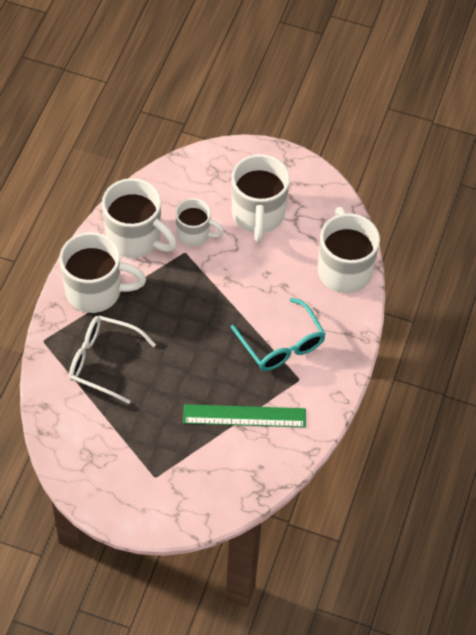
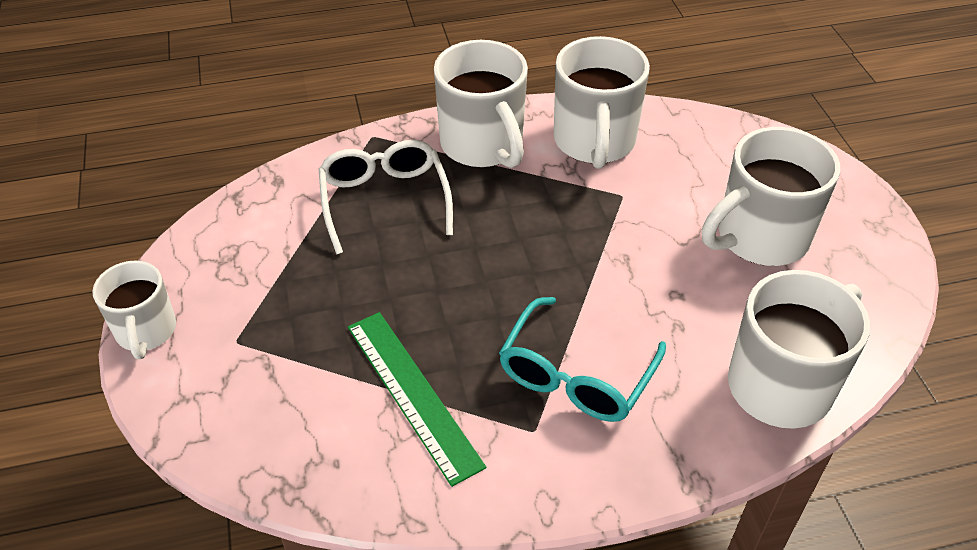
camera: 60 degrees right, 10 degrees down
(194, 234) = (659, 191): white mug -> white mug (146, 332)

